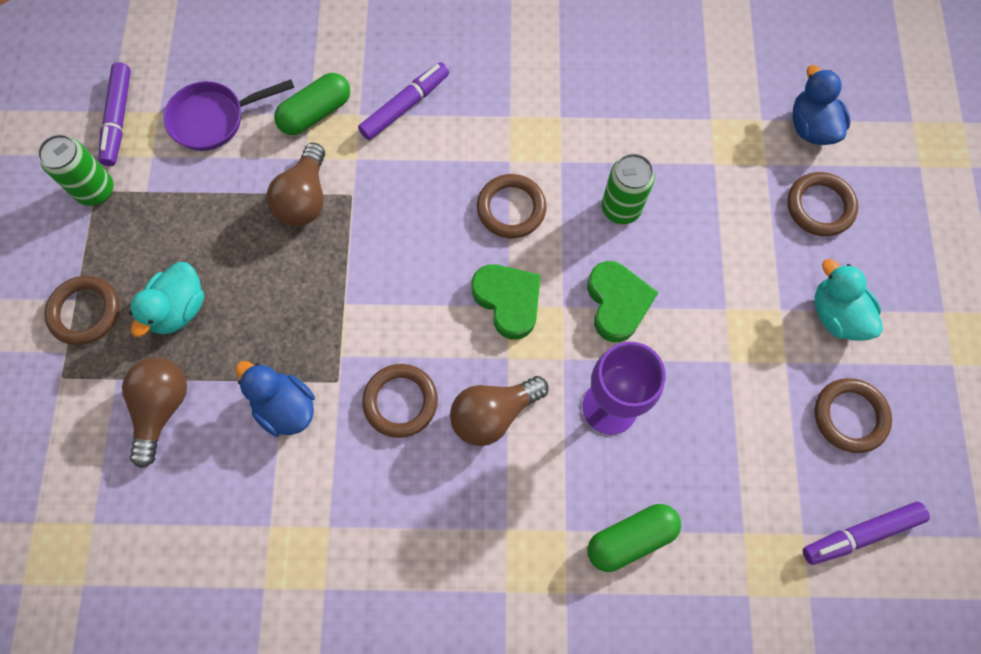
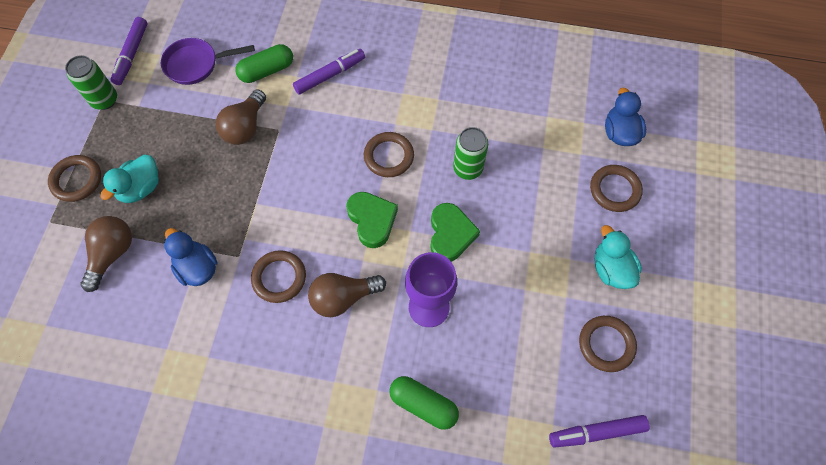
camera: 10 degrees right, 5 degrees down
(631, 538) = (423, 404): green capsule -> green capsule turned 45 degrees clockwise

